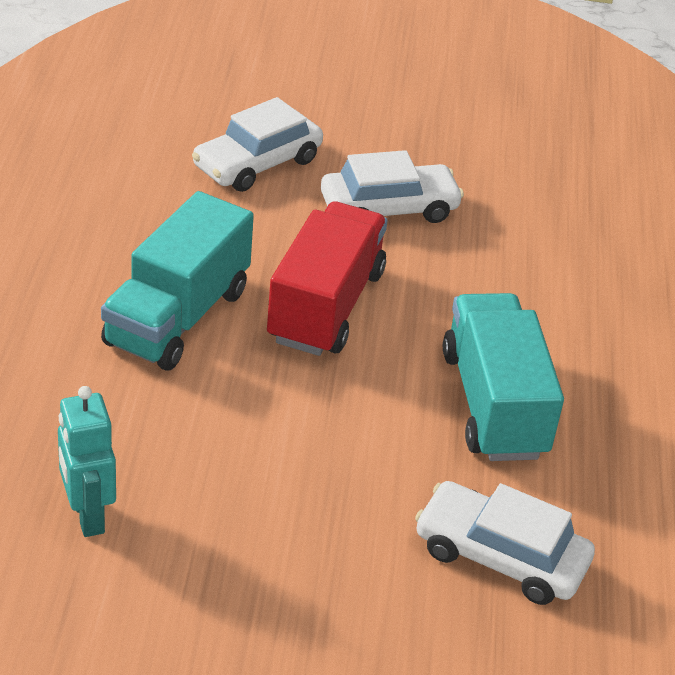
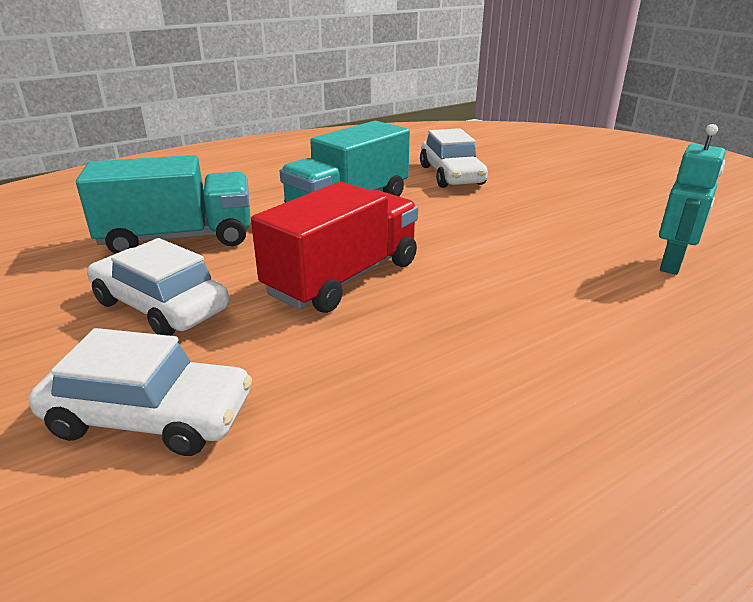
camera: 125 degrees left, 10 degrees down
(177, 317) = (466, 328): turquoise truck -> turquoise truck (178, 239)
(326, 306) = (343, 278): red truck -> red truck turned 150 degrees clockwise

